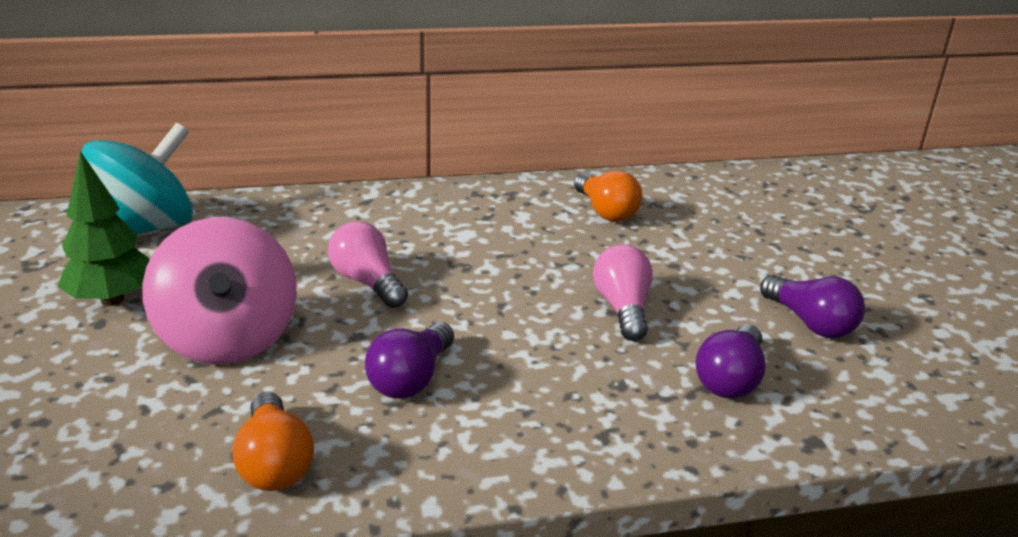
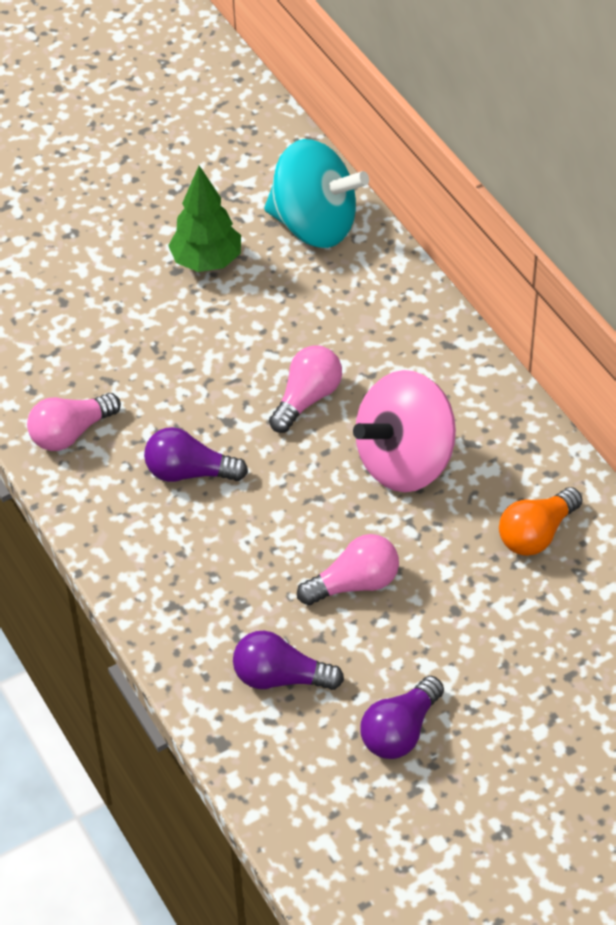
camera: 75 degrees right, 20 degrees up
(228, 339) = (189, 349): pink spinning top -> pink spinning top (405, 462)
(274, 462) = (71, 433): orange light bulb -> pink light bulb

